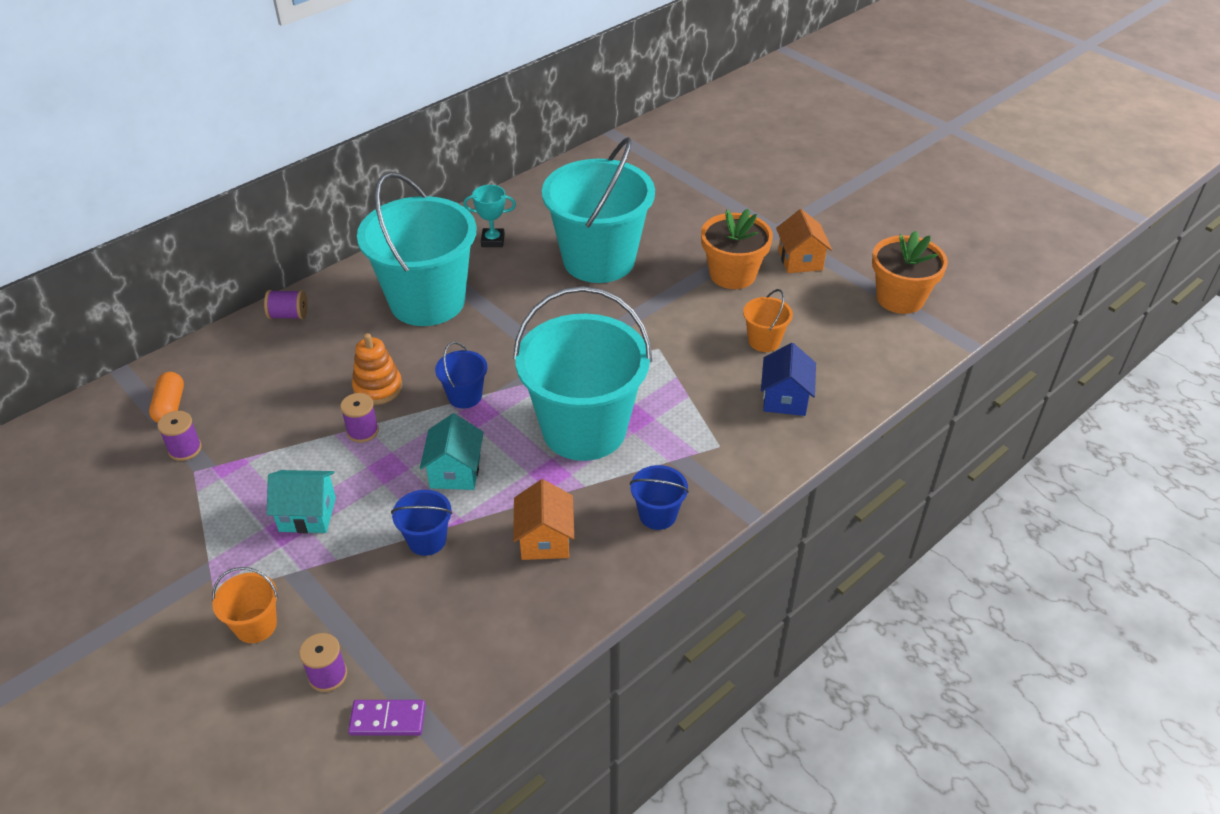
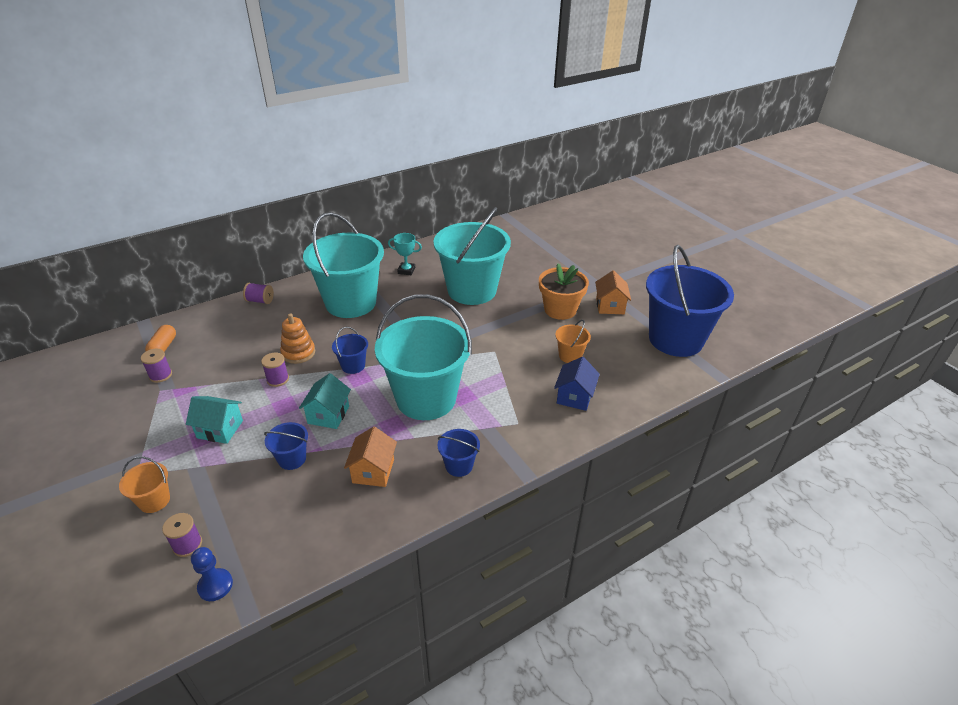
camera: 10 degrees right, 5 degrees down
(387, 719) = (215, 585): purple domino -> blue pawn
(900, 298) = (675, 339): orange flower pot -> blue bucket

